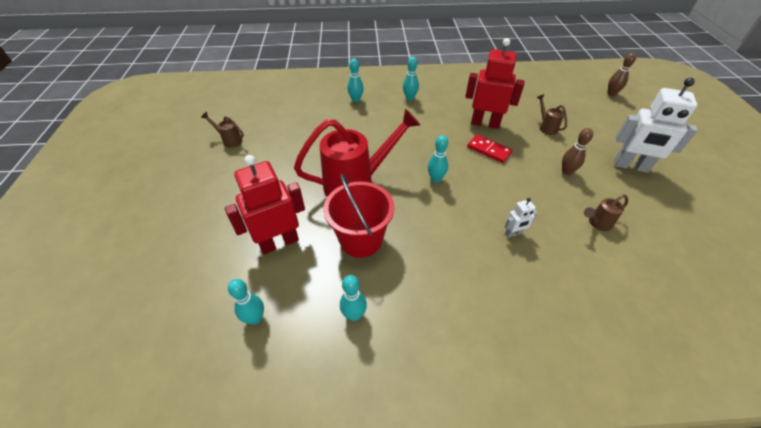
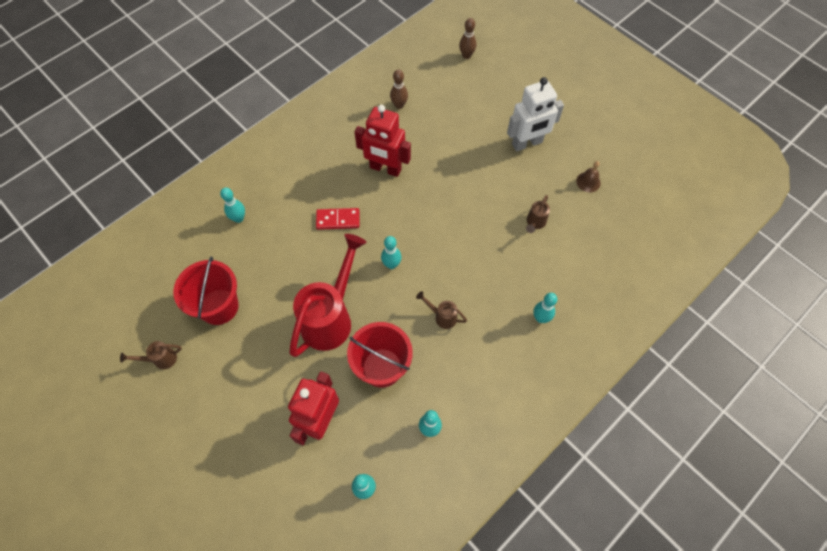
camera: 40 degrees left, 15 degrees up
(293, 134) = (219, 306): none -> red bucket
(410, 98) = (291, 180): turquoise bowling pin -> turquoise bowling pin (540, 318)
(485, 123) = (385, 168): red robot -> red robot turned 135 degrees counterclockwise
(488, 150) = (411, 200): red domino -> red domino (338, 220)
(513, 233) = (485, 276): white robot -> none
(546, 127) = (439, 138): brown watering can -> brown watering can (442, 316)
(566, 171) = (485, 183): brown bowling pin -> brown bowling pin (399, 105)
(683, 224) = (588, 182): none -> brown bell

